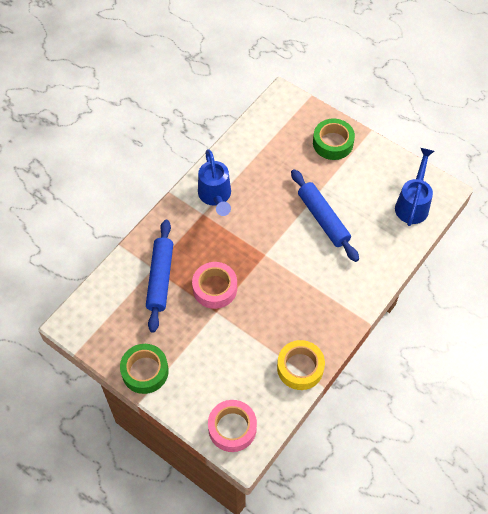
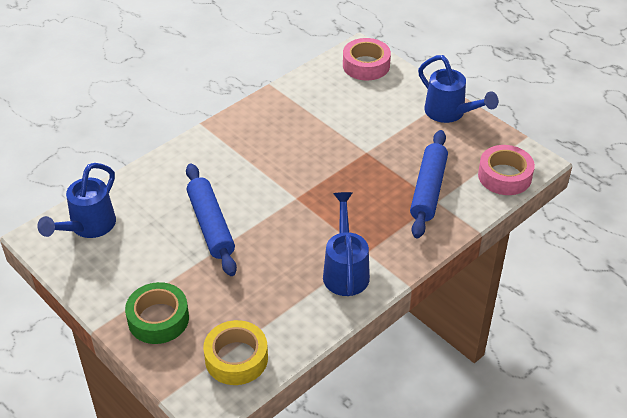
camera: 170 degrees left, 15 degrees down
(145, 371) = (450, 113): green tape -> blue watering can
(215, 288) = (364, 172): pink tape -> pink tape (504, 176)
(300, 368) = (286, 97): yellow tape -> yellow tape (236, 358)

